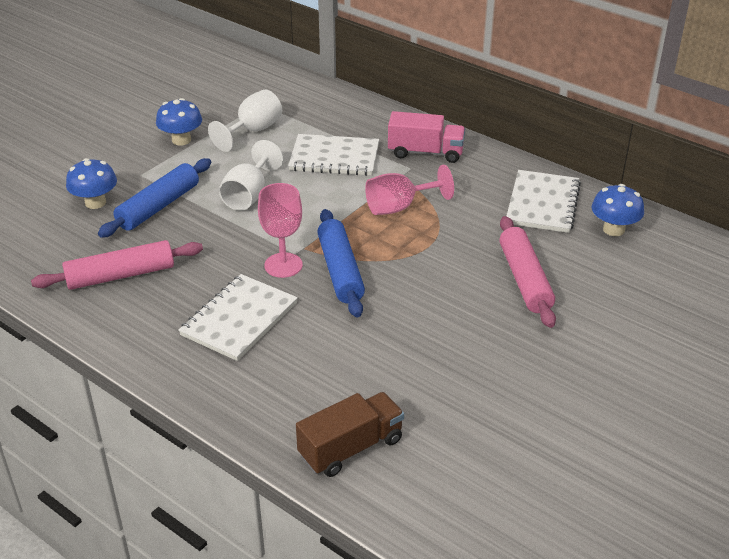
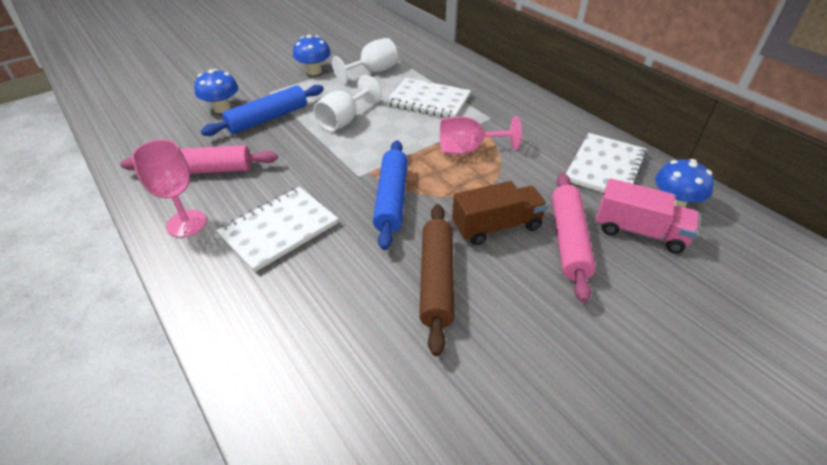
camera: 15 degrees right, 5 degrees up
(283, 265) = (343, 185): pink goblet -> pink goblet (186, 223)
(351, 448) = (316, 404): brown truck -> brown truck (496, 226)
(414, 336) = (436, 280): none -> brown rolling pin
(425, 152) = (508, 107): pink truck -> pink truck (639, 232)

